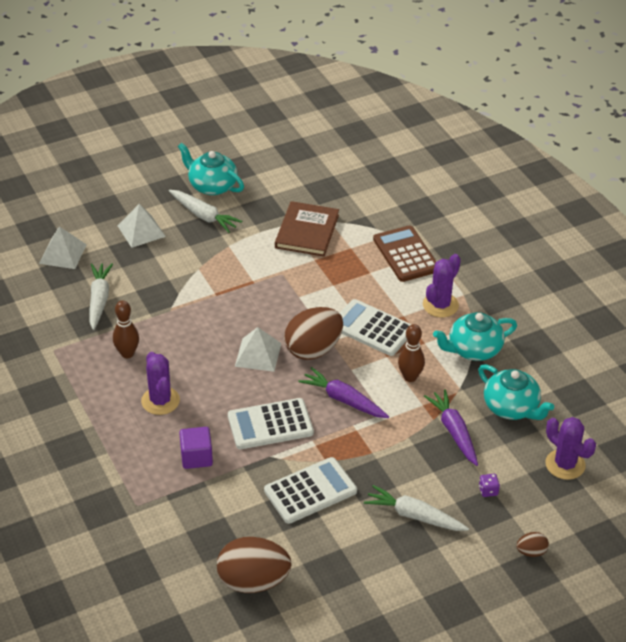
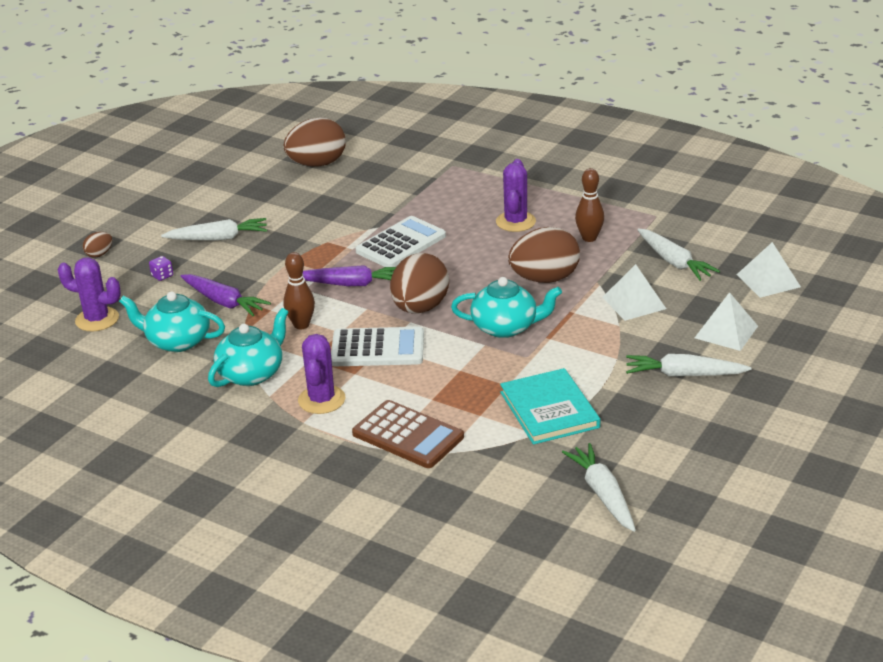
camera: 150 degrees right, 10 degrees down
(160, 401) = (515, 222): purple cactus -> purple cactus turned 60 degrees clockwise
(196, 457) = (440, 203): purple cube -> none
(202, 331) = (544, 279): none -> brown egg
(212, 186) = (721, 410): turquoise teapot -> turquoise teapot (506, 327)
(258, 354) = (469, 283): white pyramid -> white pyramid (634, 303)
(307, 231) = (549, 410): brown book -> turquoise book
(310, 491) = (322, 220): white calculator -> none
(330, 172) = (603, 494): none -> white carrot

